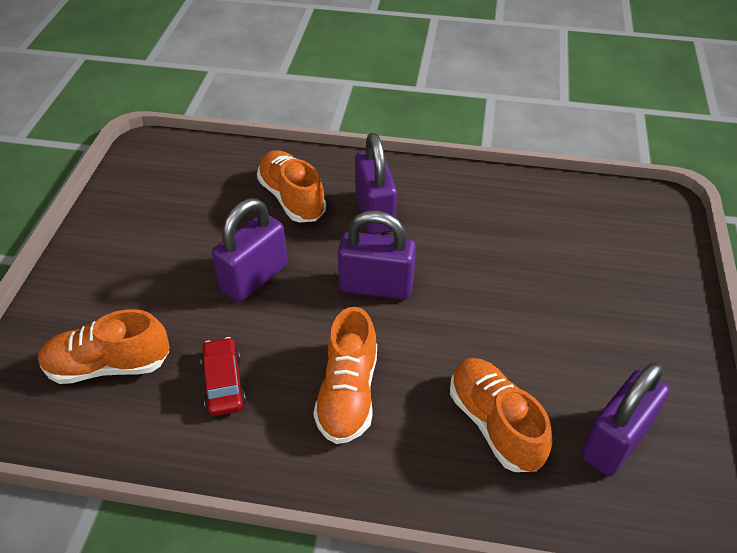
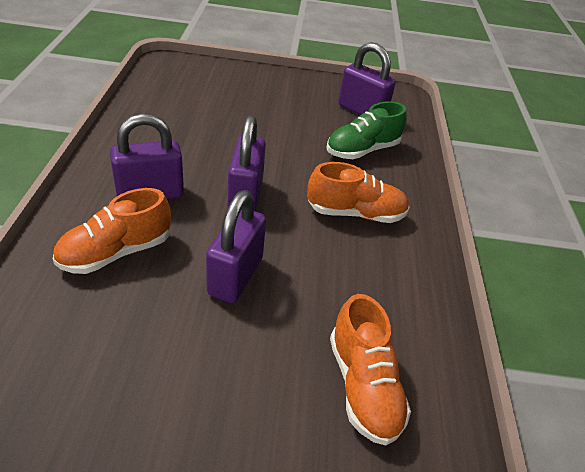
camera: 100 degrees left, 5 degrees down
(224, 383) = (363, 288): red car -> none
(254, 278) = (235, 276): purple padlock -> purple padlock turned 75 degrees clockwise
(495, 423) = (362, 150): orange shoe -> green shoe

